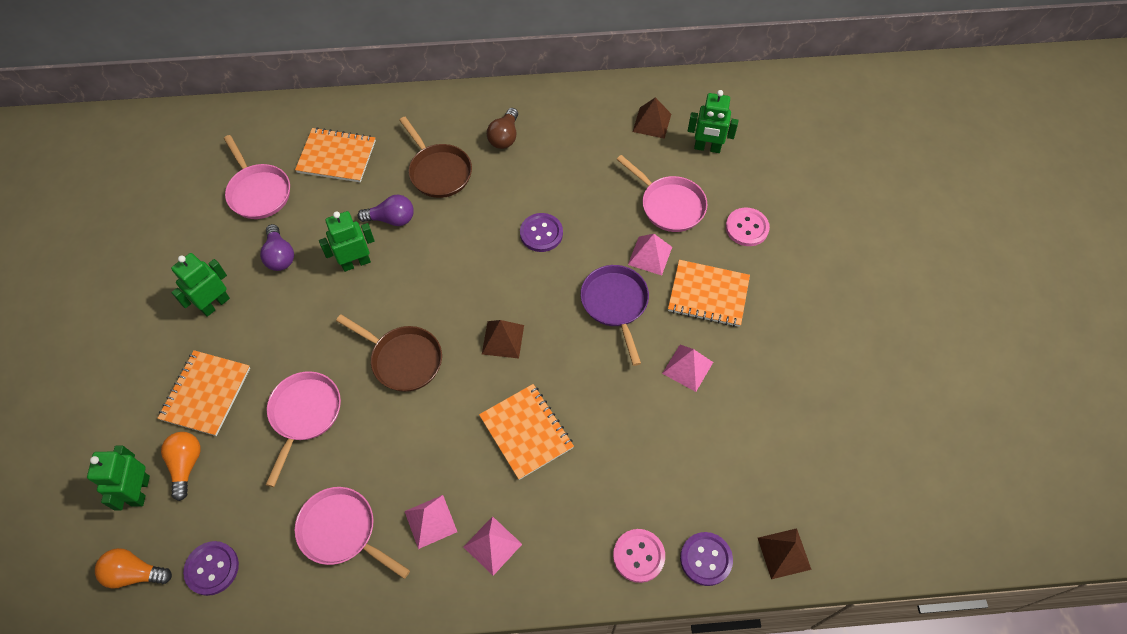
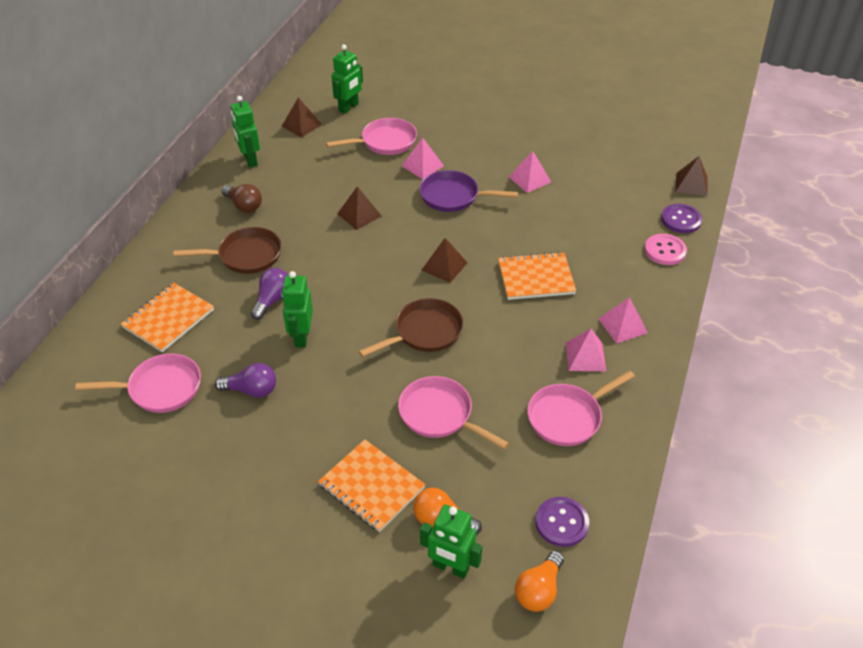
camera: 65 degrees left, 15 degrees down
(215, 304) = (271, 455): green robot -> green robot (250, 160)
(541, 233) = (359, 215): purple button -> brown pyramid
(708, 294) = (476, 150): orange notebook -> none
(747, 228) = (433, 114): pink button -> none

